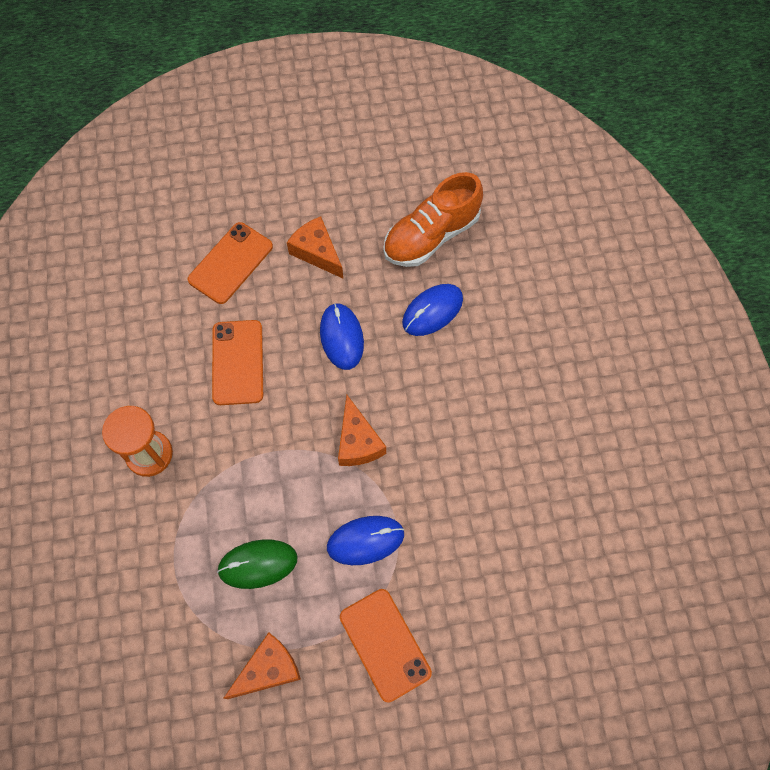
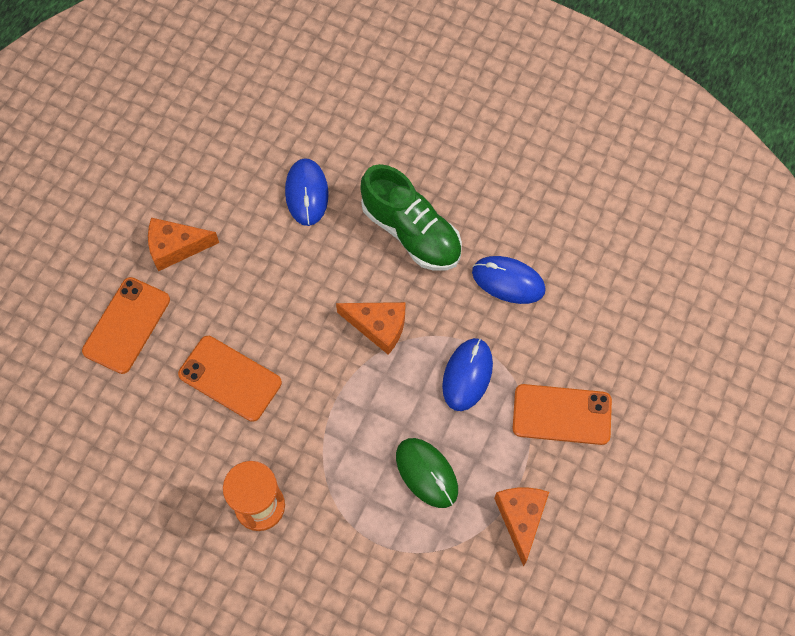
camera: 55 degrees left, 0 degrees up
(230, 263) = (126, 325): orange phone -> orange phone turned 45 degrees clockwise
(258, 564) = (426, 473): green mouse -> green mouse turned 60 degrees counterclockwise
(341, 337) = (274, 279): blue mouse -> blue mouse (508, 281)
(431, 236) = (236, 148): orange shoe -> none
(459, 411) = (411, 232): none -> green shoe

